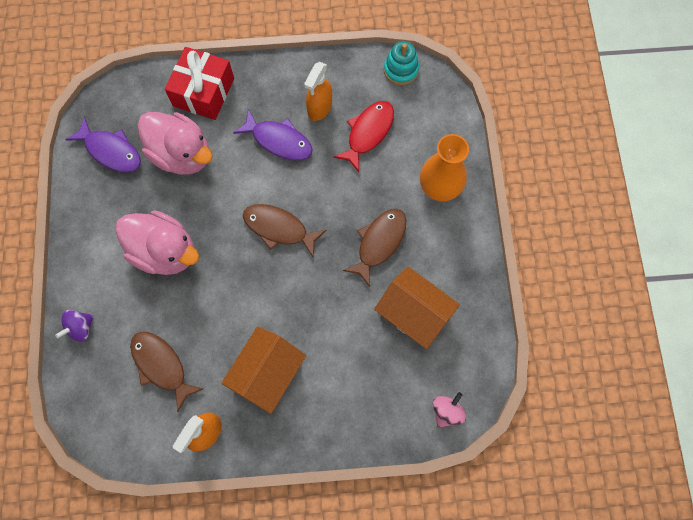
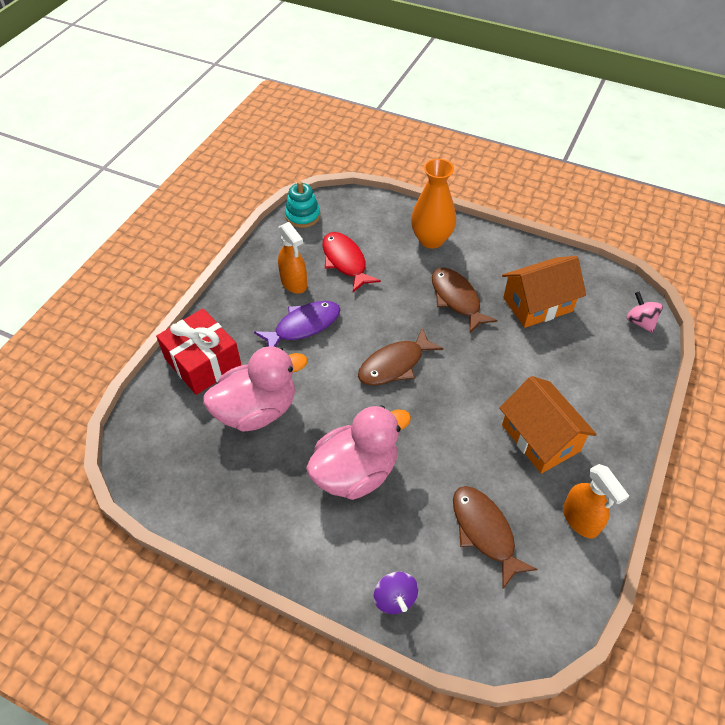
camera: 60 degrees left, 20 degrees down
(111, 151) = (201, 474): purple fish -> none
(161, 366) = (484, 531): brown fish -> brown fish turned 75 degrees clockwise

